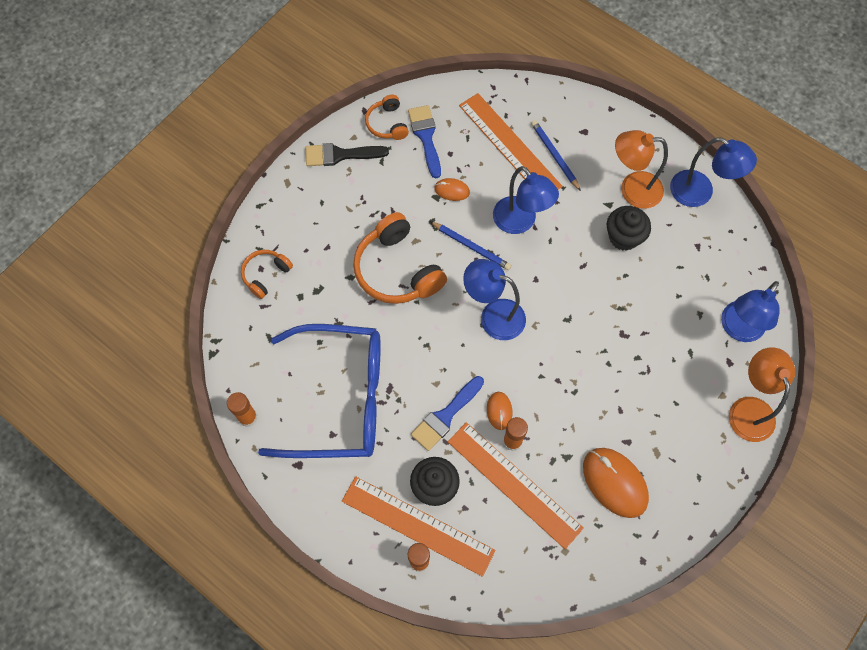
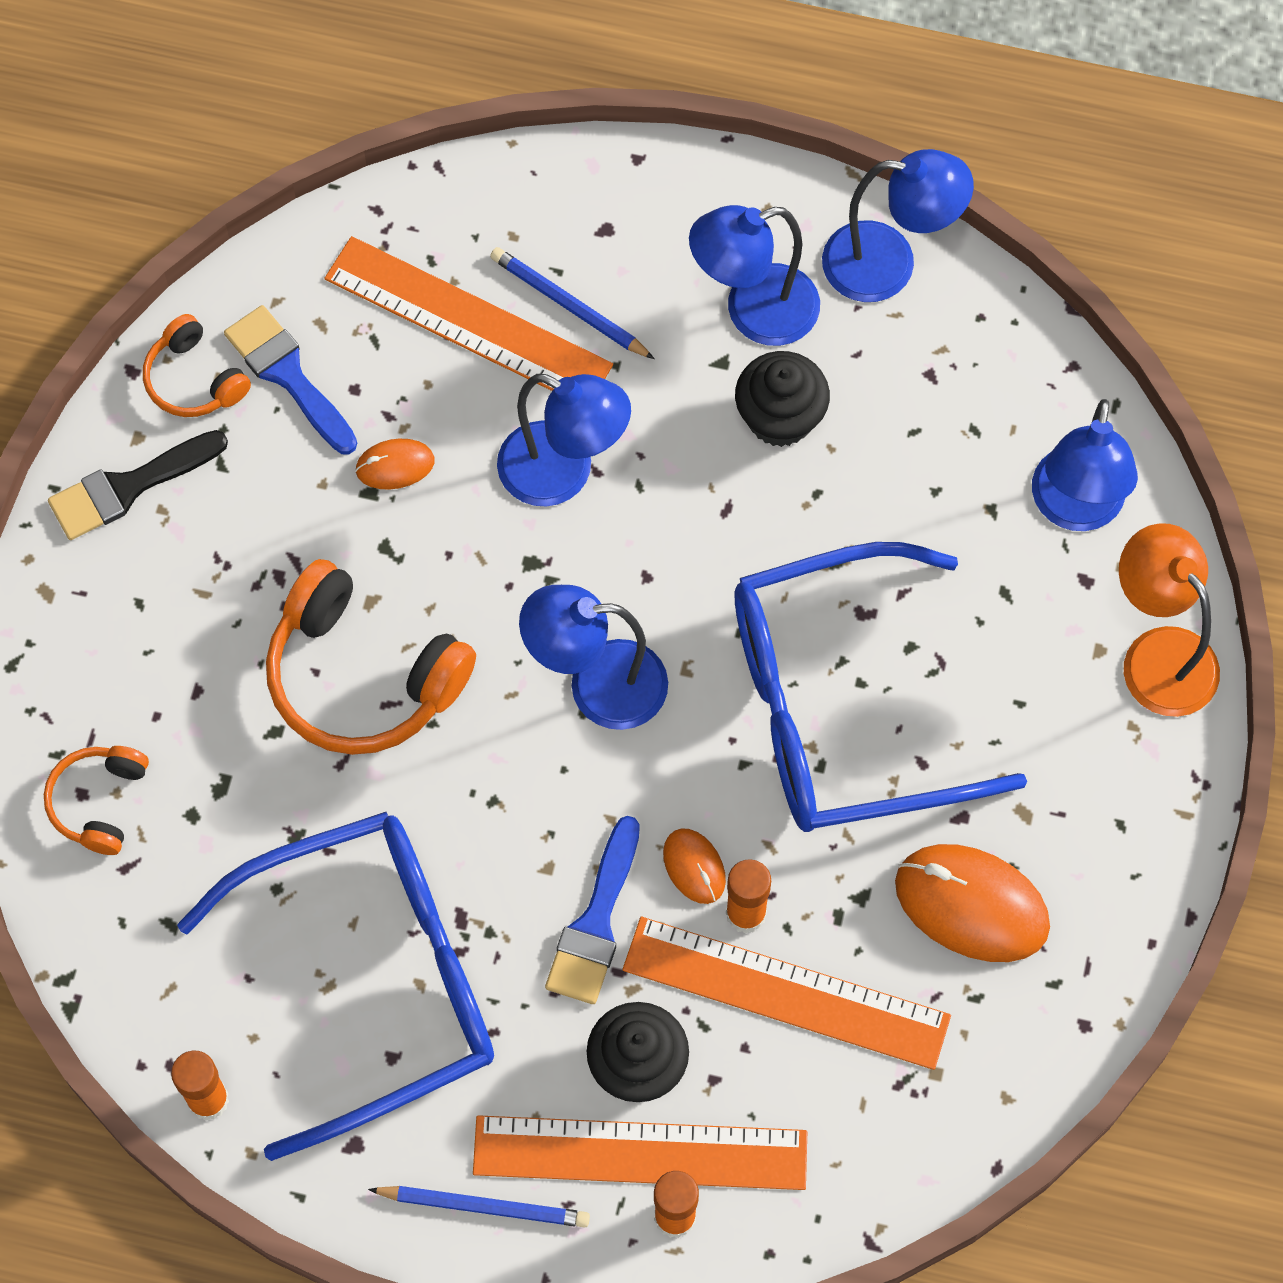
camera: 25 degrees left, 0 degrees up
(471, 246) = (488, 565): blue pencil -> blue pencil (483, 1207)
(594, 370) = (840, 708): none -> blue glasses
(632, 189) = (754, 312): orange lamp -> blue lamp

